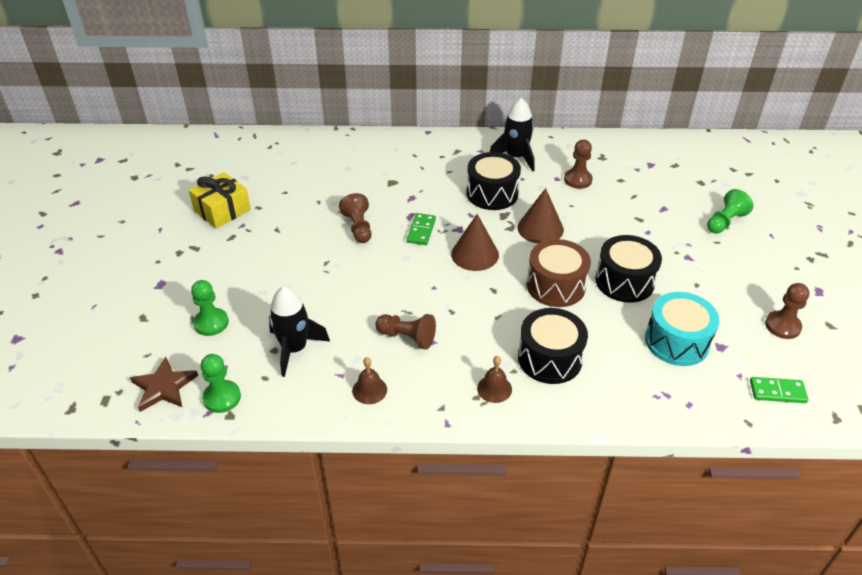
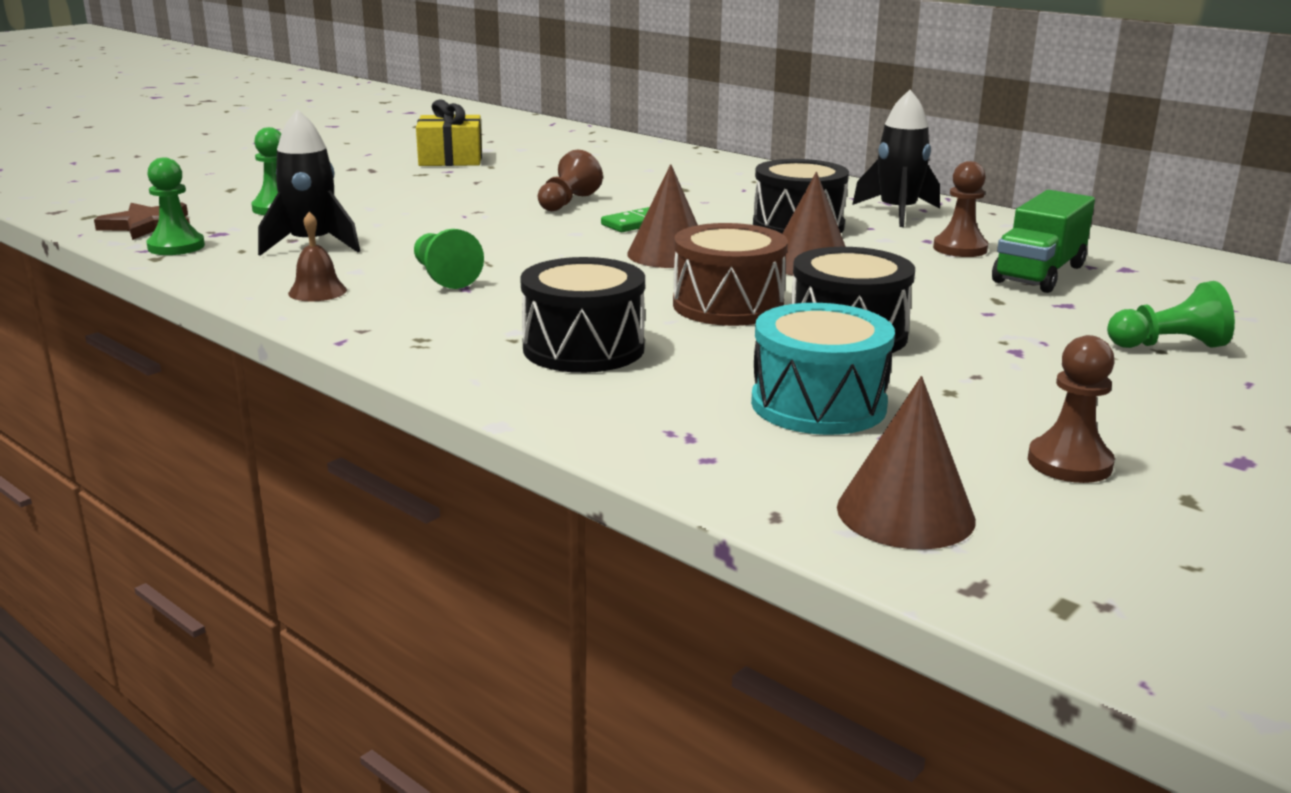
camera: 40 degrees right, 20 degrees down
(407, 337) = (444, 277): brown pawn -> green pawn
(494, 388) = (456, 341): brown bell -> none
(628, 187) = (1039, 274): none -> green truck
(777, 392) = (905, 513): green domino -> brown cone

